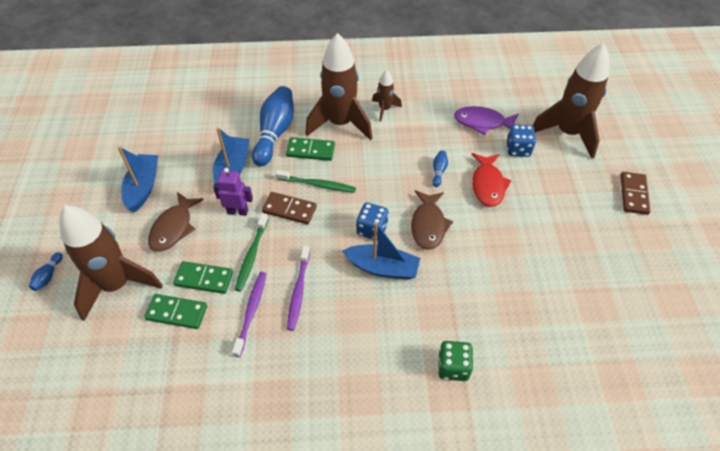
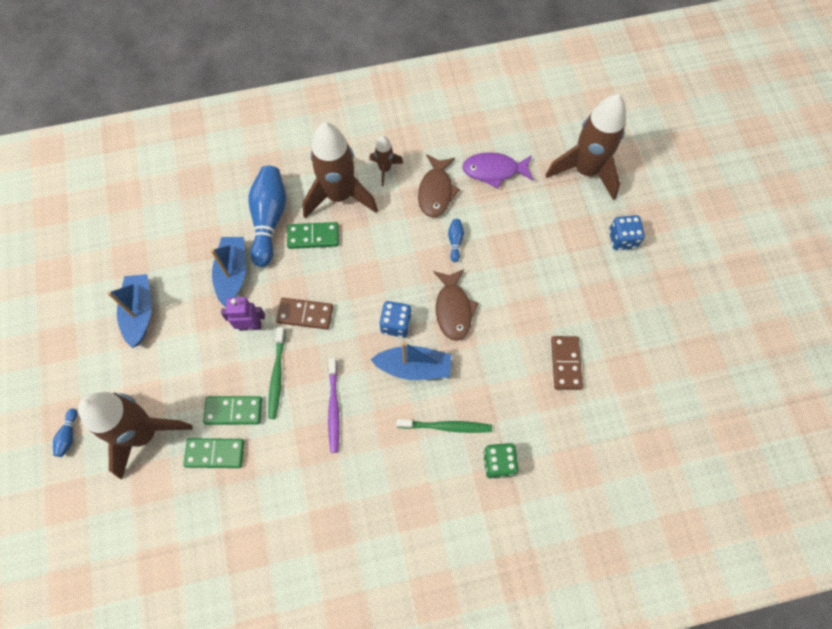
camera: 10 degrees left, 15 degrees up
(173, 228) = (186, 357): brown fish -> brown fish (436, 191)
(251, 311) = (290, 439): purple toothbrush -> none
(318, 185) = (329, 279): green toothbrush -> green toothbrush (447, 426)
(488, 185) = (508, 250): red fish -> none
(518, 149) = (535, 200): blue dice -> blue dice (622, 239)
(633, 194) = (658, 238): brown domino -> brown domino (565, 363)

